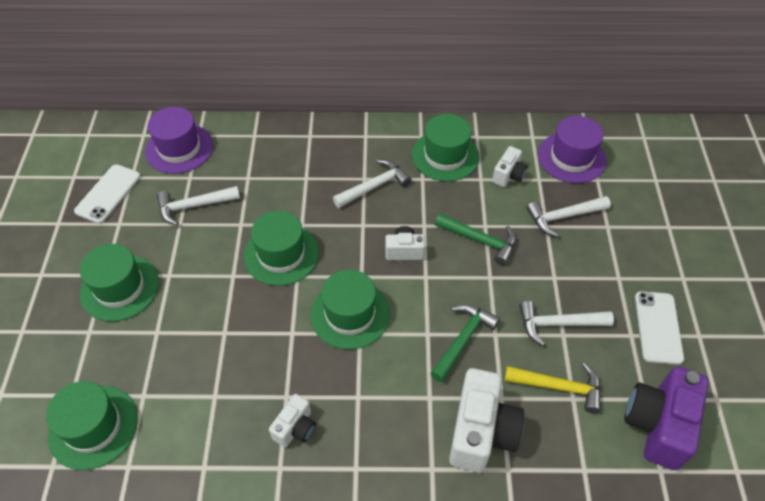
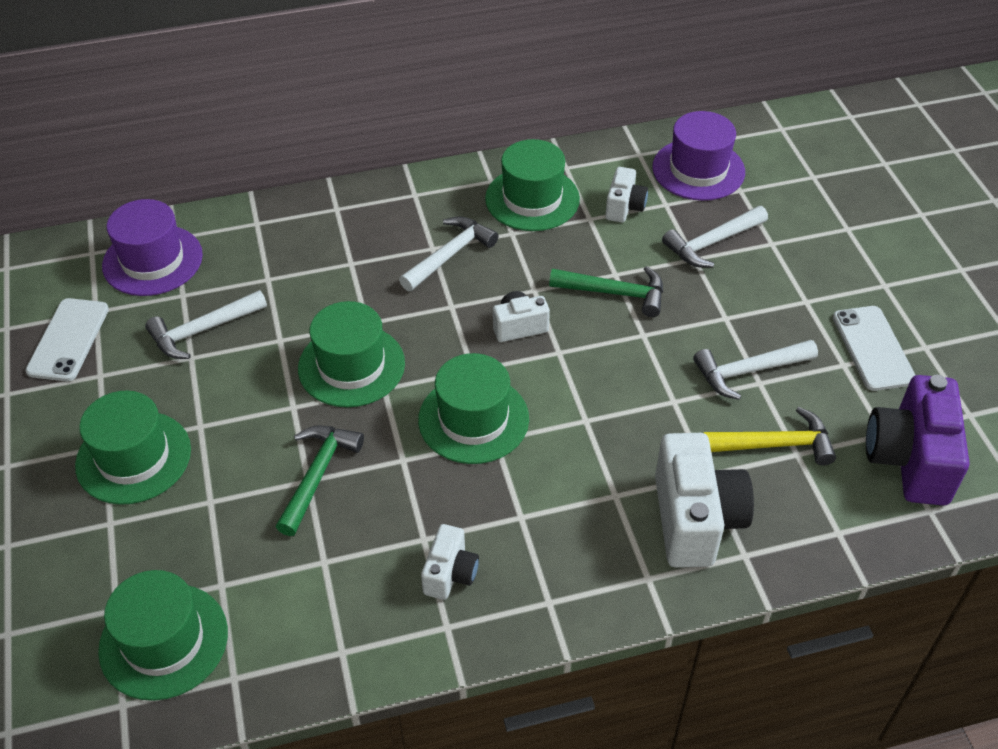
camera: 15 degrees left, 5 degrees down
(463, 340) = (634, 417): green hammer -> green hammer (317, 475)

